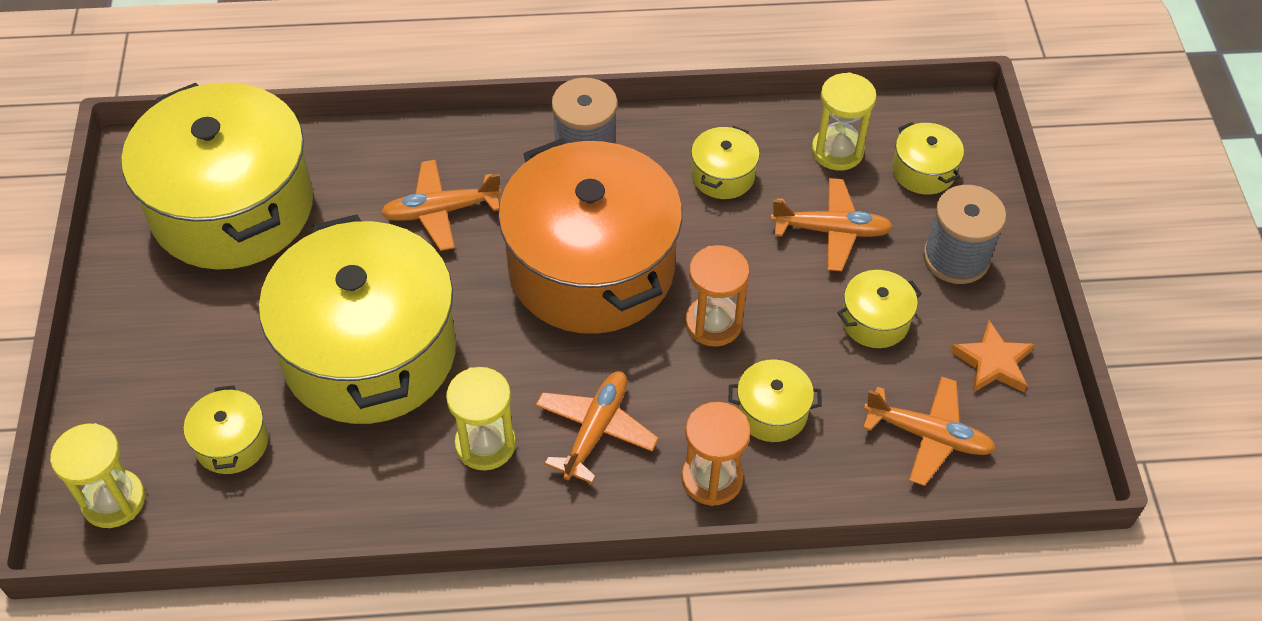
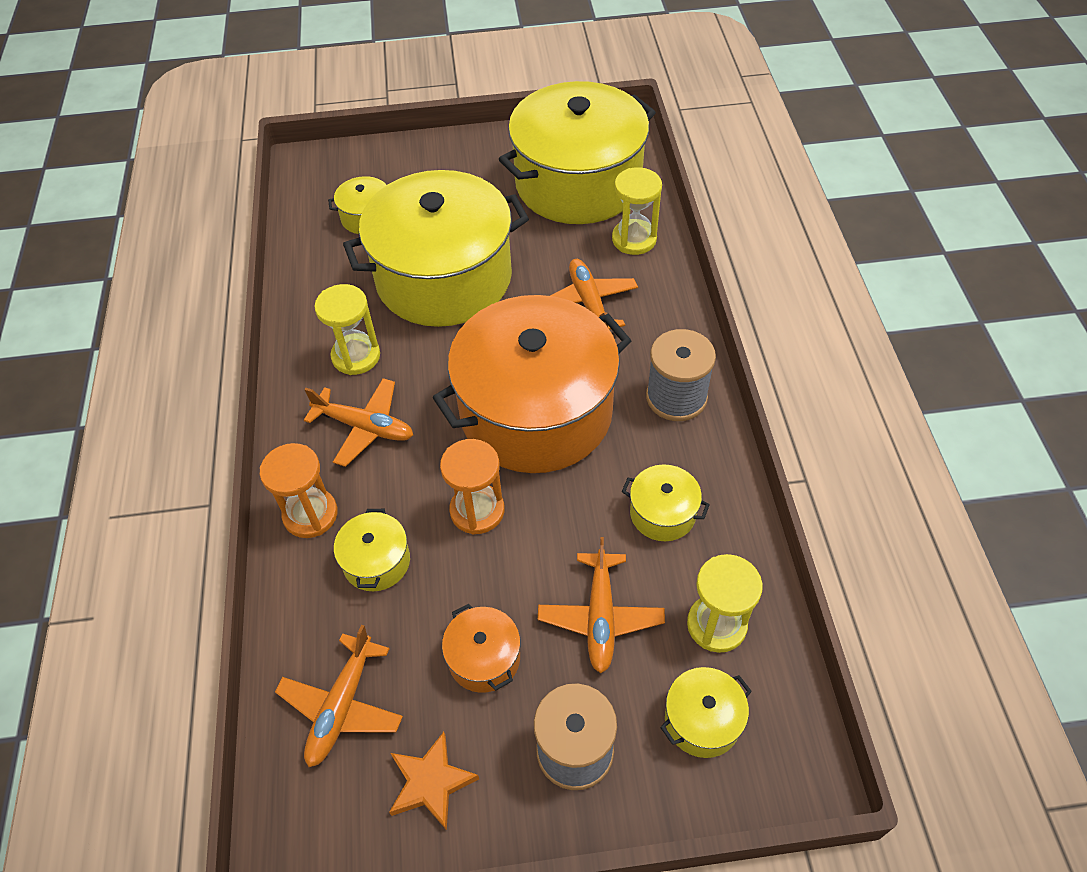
camera: 90 degrees right, 0 degrees up
(114, 500) = (326, 171): yellow hourglass -> yellow hourglass (634, 239)
(875, 320) = (484, 658): yellow pot -> orange pot

